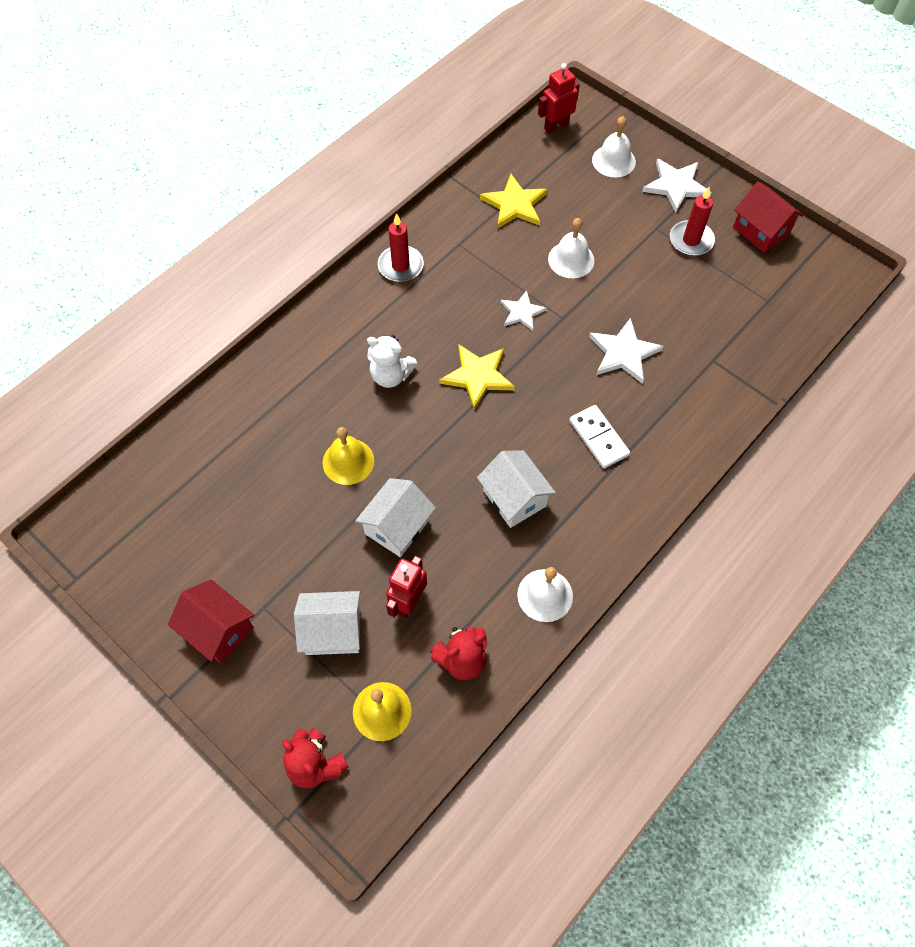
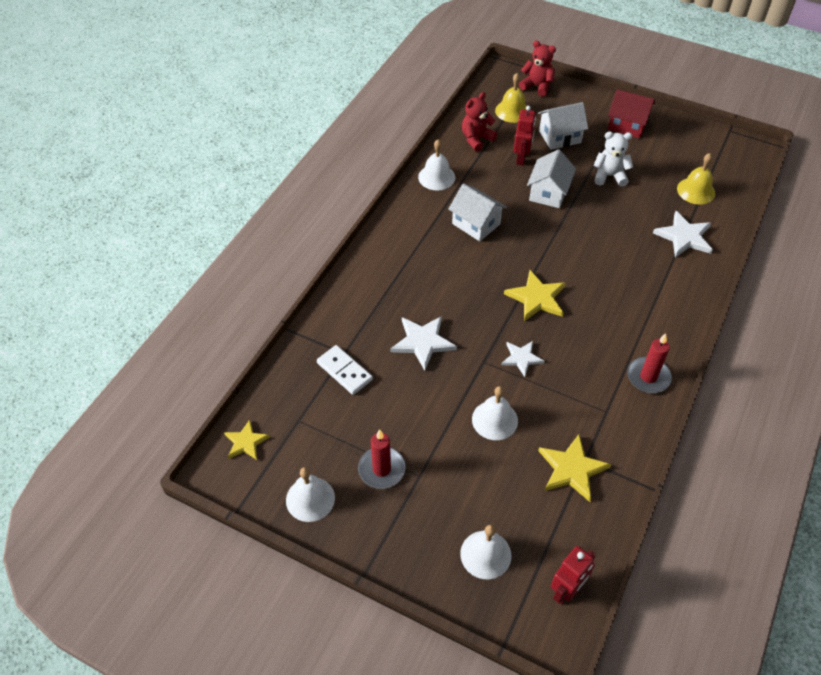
camera: 165 degrees right, 10 degrees down
(348, 461) = (603, 222): yellow bell -> yellow bell (696, 191)
(391, 375) = (605, 284): white teddy bear -> white teddy bear (609, 176)
(599, 438) = (426, 274): white domino -> white domino (344, 371)
(676, 186) = (409, 535): white star -> white star (684, 237)
(761, 230) = (310, 499): red house -> white bell
(822, 291) = (246, 442): none -> yellow star

